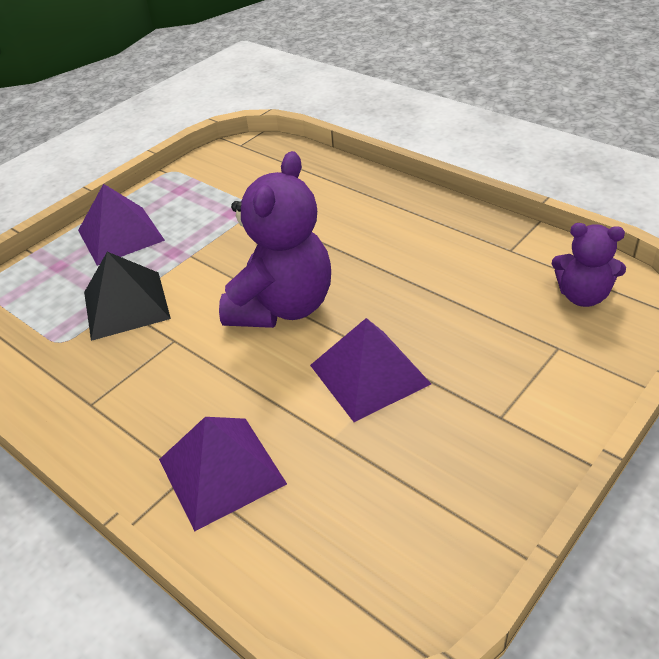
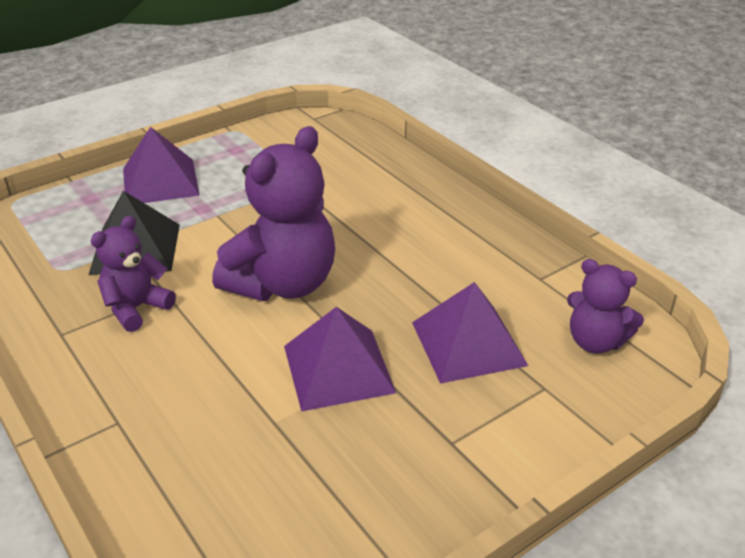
camera: 10 degrees right, 5 degrees down
(153, 362) = (136, 308): none -> purple teddy bear
(222, 471) = (153, 426): purple pyramid -> purple pyramid (468, 343)

